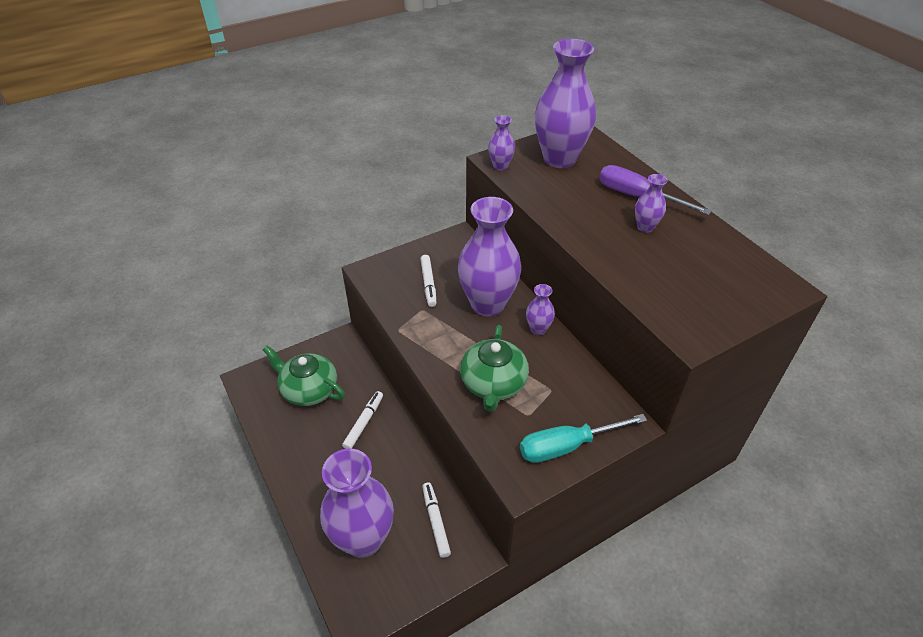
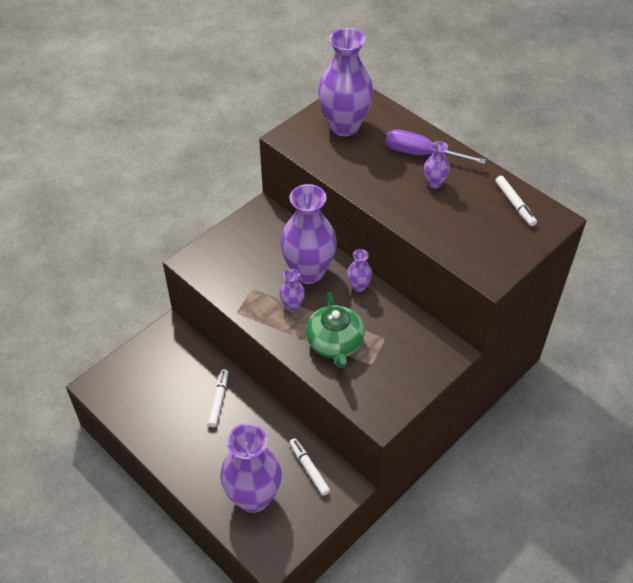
camera: 15 degrees left, 5 degrees up
(308, 389) = (156, 381): green teapot -> none
(428, 284) = (249, 263): white marker -> white marker (515, 204)
(500, 166) = (294, 143): purple vase -> purple vase (292, 306)
(566, 446) = (408, 382): turquoise screwdriver -> none

